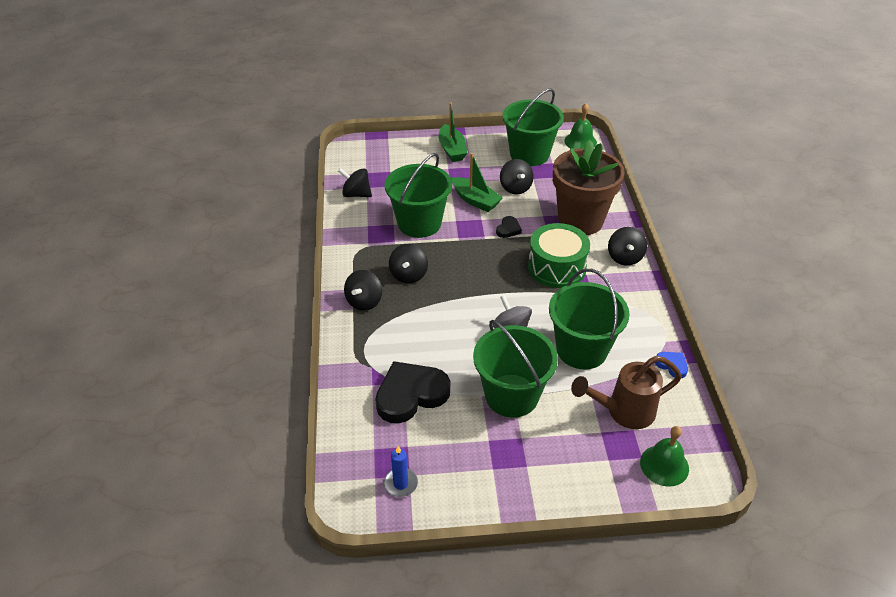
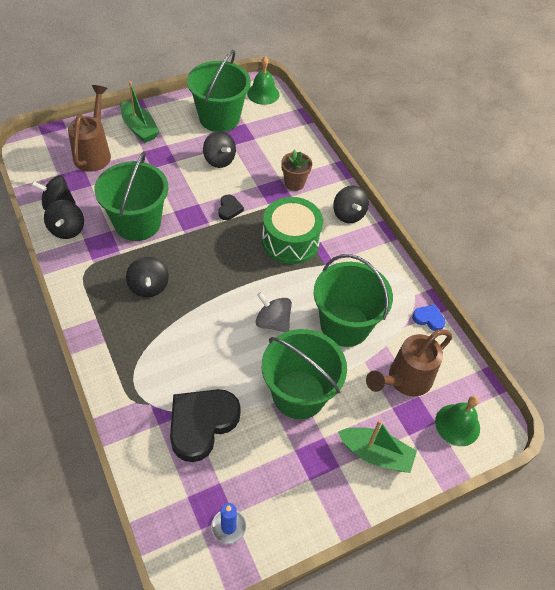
camera: 25 degrees left, 10 degrees up
(364, 301) = (114, 330): black spinning top -> black spinning top (67, 229)
(404, 161) = (94, 152): none -> brown watering can
(475, 200) = (185, 183): green boat -> green boat (376, 454)
(580, 221) = (294, 183): brown flower pot -> brown flower pot, size x0.45

